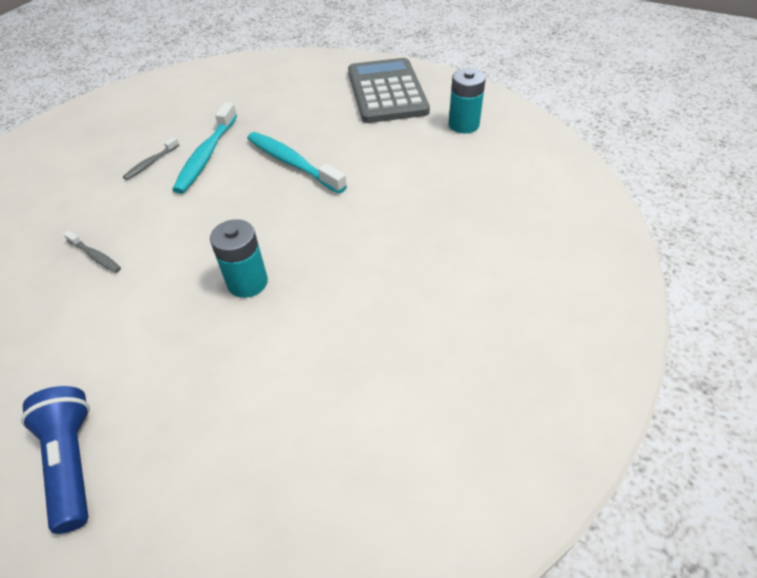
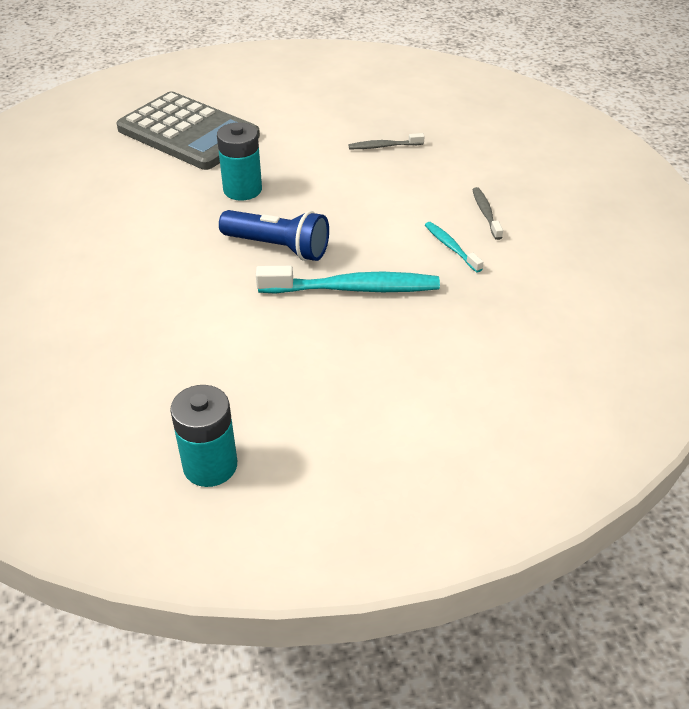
camera: 135 degrees right, 5 degrees down
(73, 462) = (219, 92): blue flashlight -> blue flashlight (278, 247)
(206, 155) = (451, 247): turquoise toothbrush -> turquoise toothbrush, size x0.51
(387, 92) = (388, 461): grey calculator -> grey calculator (188, 133)

